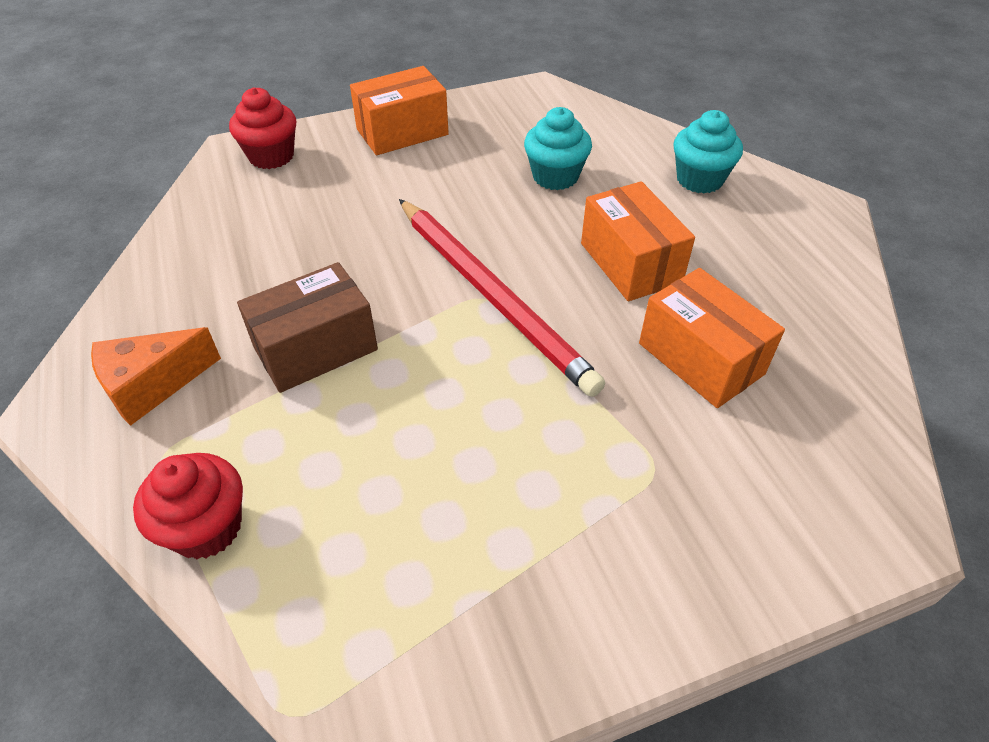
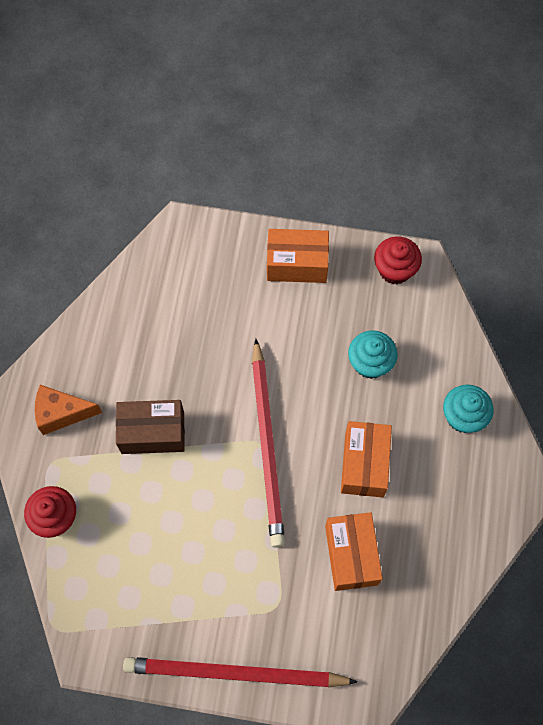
camera: 30 degrees right, 20 degrees up
(271, 156) = (201, 247): red cupcake -> red cupcake (394, 270)
(669, 601) = (234, 673): none -> red pencil

